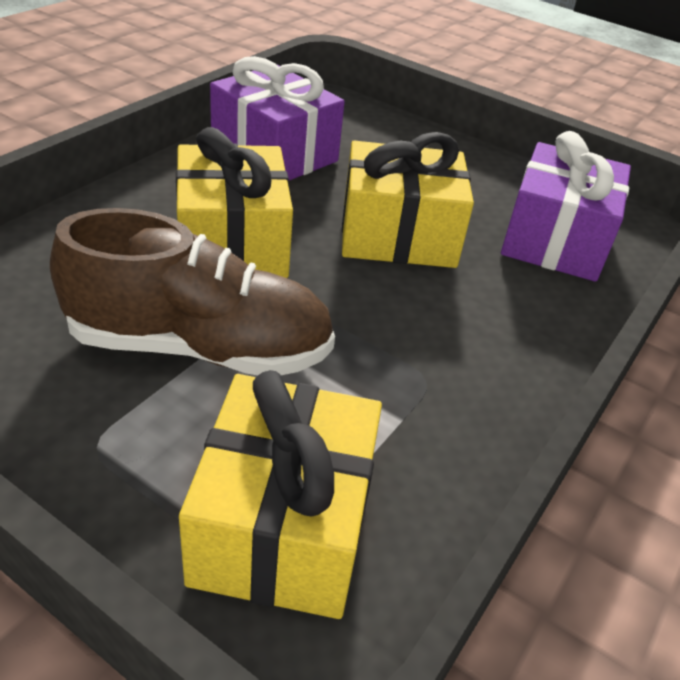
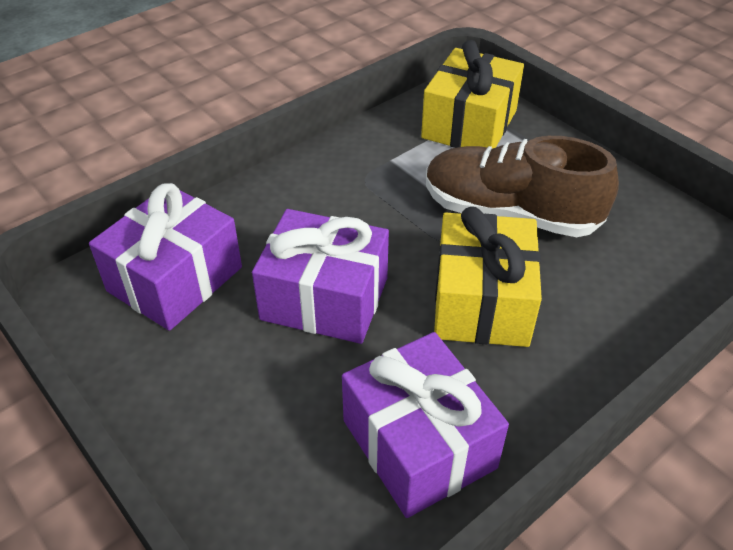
camera: 160 degrees left, 5 degrees up
(398, 235) = (324, 298): yellow gift -> purple gift

